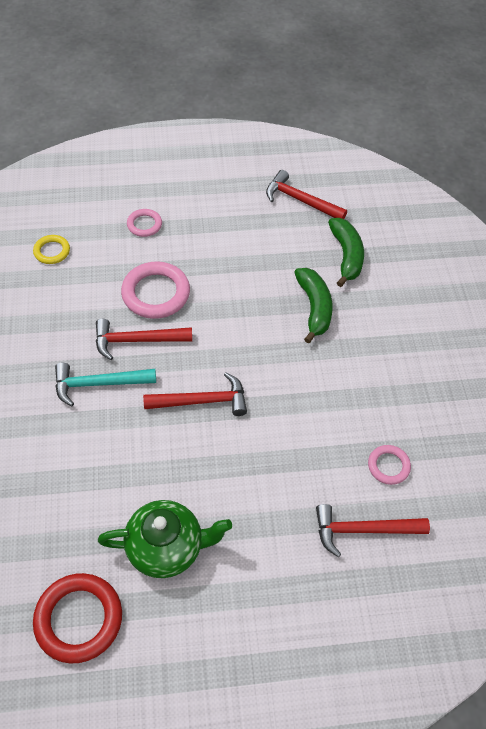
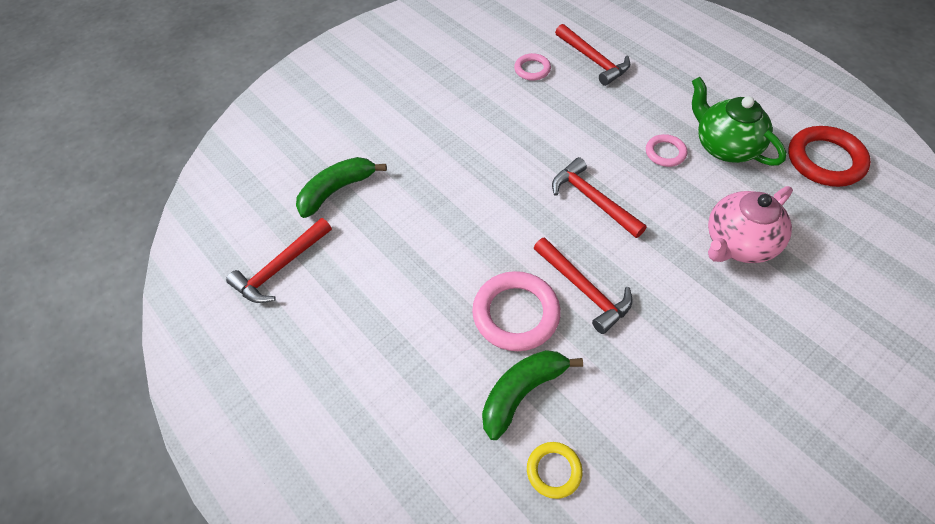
camera: 120 degrees left, 0 degrees up
(77, 465) = (738, 243): none -> pink teapot
(98, 384) = (657, 286): turquoise hammer -> none
(144, 225) = (430, 397): pink ring -> pink ring (665, 153)
(300, 200) = (280, 268): red hammer -> red hammer turned 45 degrees clockwise
(314, 307) = (422, 181): green banana -> green banana (521, 393)

